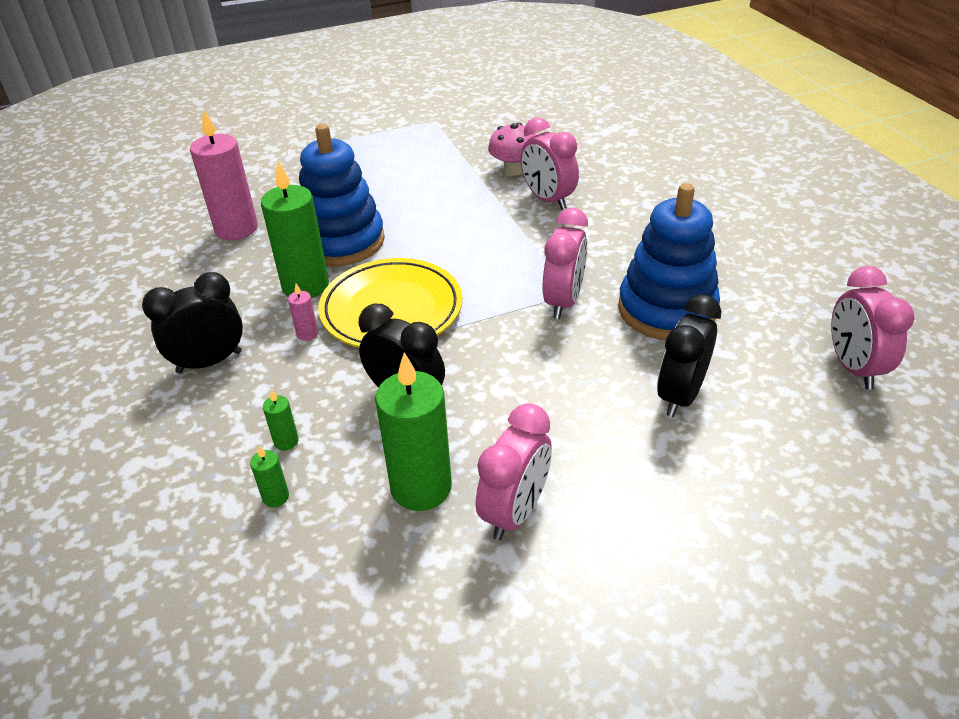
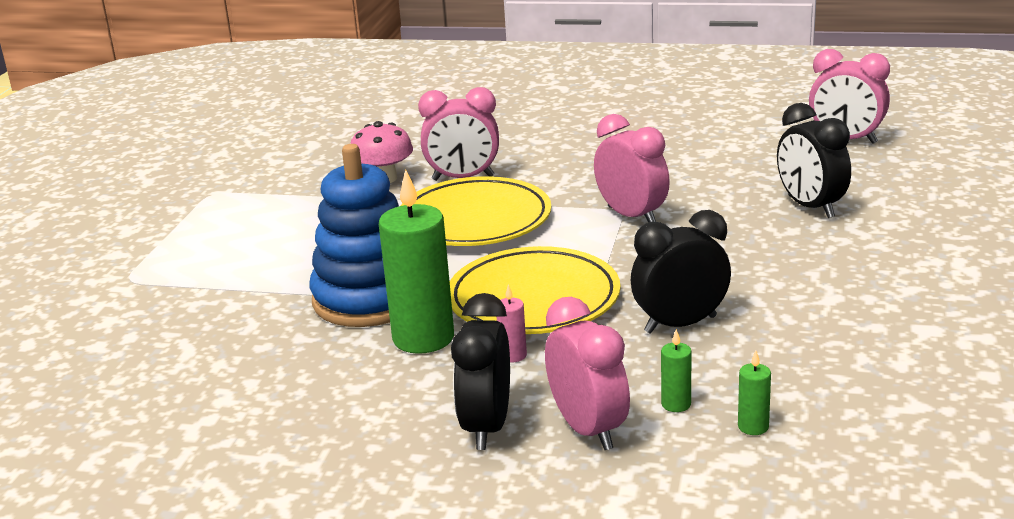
camera: 55 degrees left, 15 degrees down
(236, 229) = (236, 359): pink candle -> none
(421, 487) = (811, 347): green candle -> none
(487, 233) = (475, 220): none -> yellow plate
(514, 512) = (880, 312): pink clock -> pink clock (588, 429)
(666, 309) = (698, 179): blue stacking toy -> none

